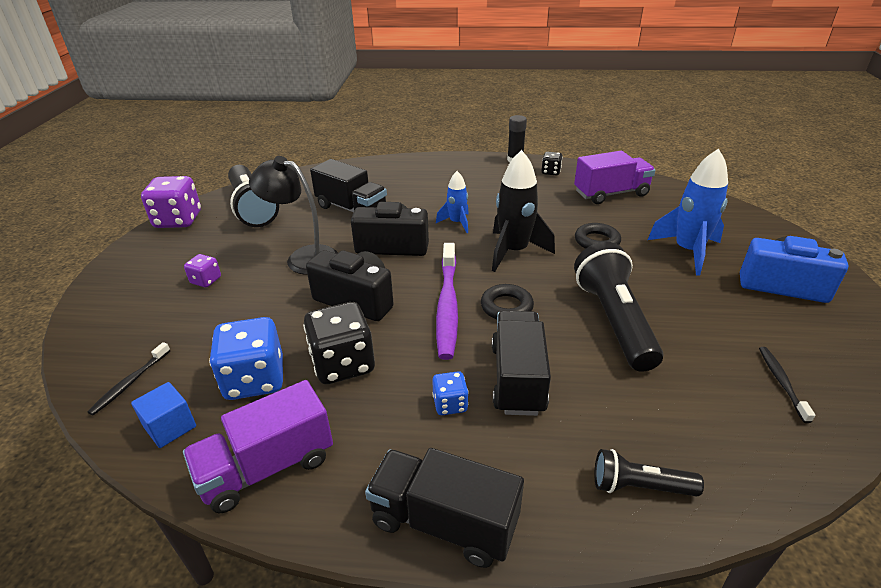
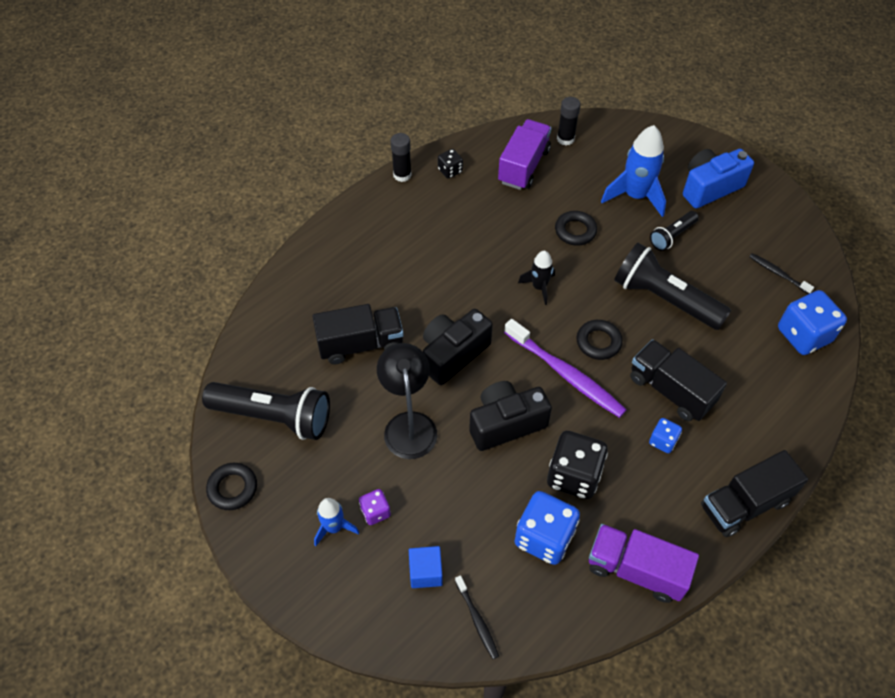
camera: 50 degrees left, 20 degrees up
(170, 427) = (551, 611): blue cube -> blue cube (425, 572)
(178, 220) = (232, 488): purple dice -> black ring
(267, 467) = (636, 570): purple truck -> purple truck turned 105 degrees clockwise
(303, 257) = (409, 424): black lamp -> black lamp turned 105 degrees clockwise
(457, 223) = (463, 290): blue rocket -> blue rocket (334, 527)
(514, 252) = (539, 287): black rocket -> black rocket, size x0.57
(639, 487) = (790, 400): black flashlight -> black flashlight (672, 236)
(671, 197) = (565, 139): none -> black glue stick
(744, 449) = (803, 335): none -> blue dice

